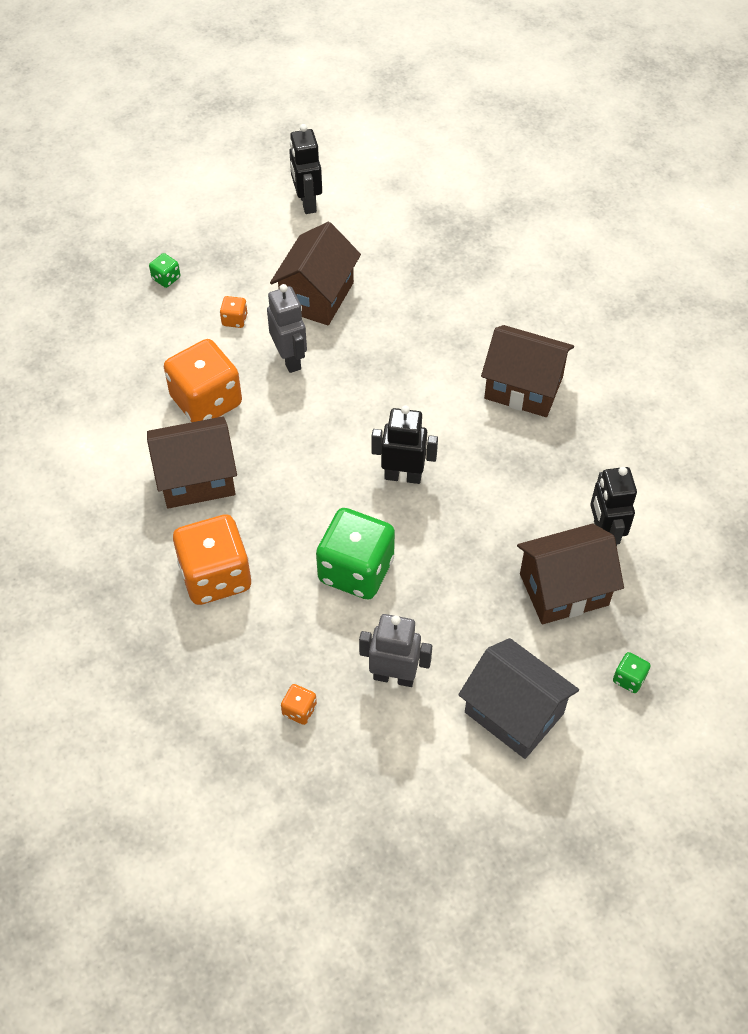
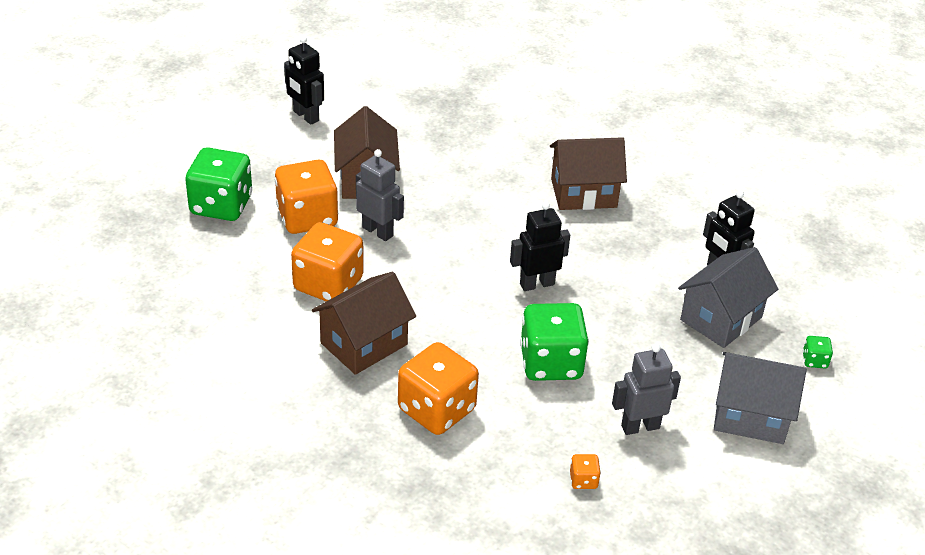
camera: 30 degrees left, 15 degrees down
(166, 278) = (221, 205): green dice -> green dice, size x2.38
(234, 320) = (307, 217): orange dice -> orange dice, size x2.38
(564, 589) = (721, 318): brown house -> grey house

